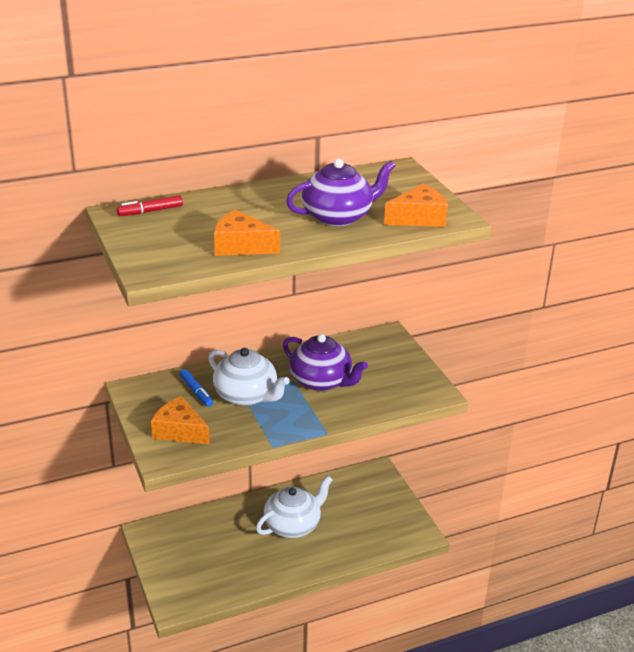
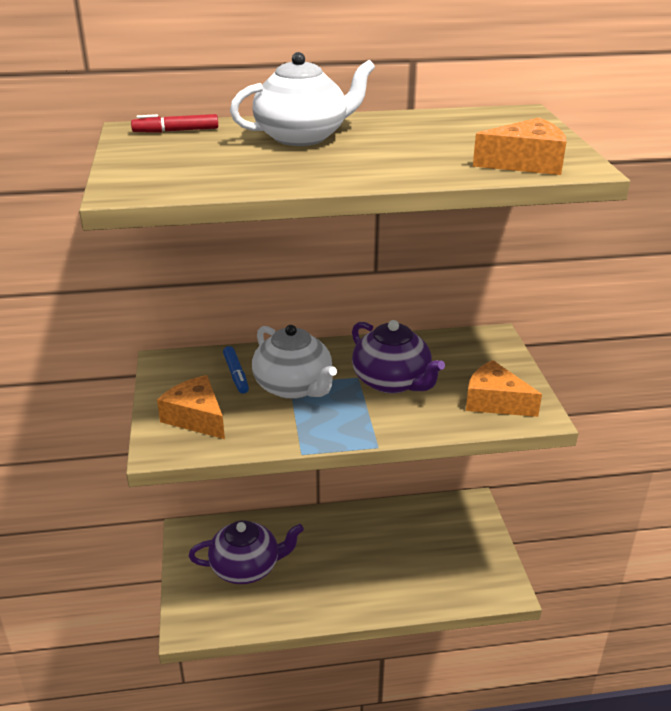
camera: 15 degrees right, 0 degrees up
(241, 246) = (264, 173): orange cheese -> orange cheese (495, 401)
(293, 525) = (355, 553): white teapot -> white teapot (302, 137)
(338, 216) = (414, 153): purple teapot -> purple teapot (246, 567)

